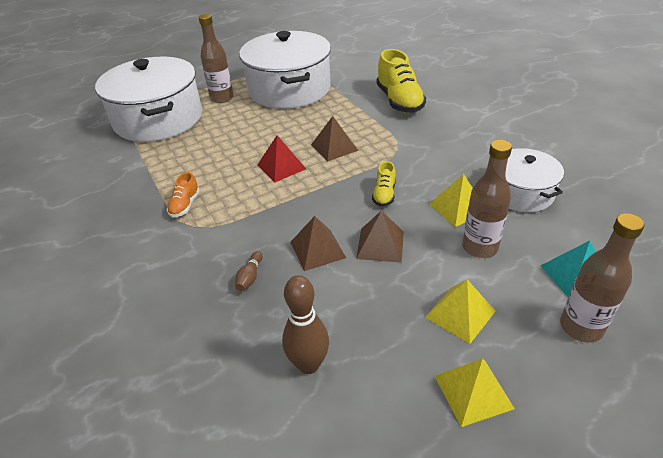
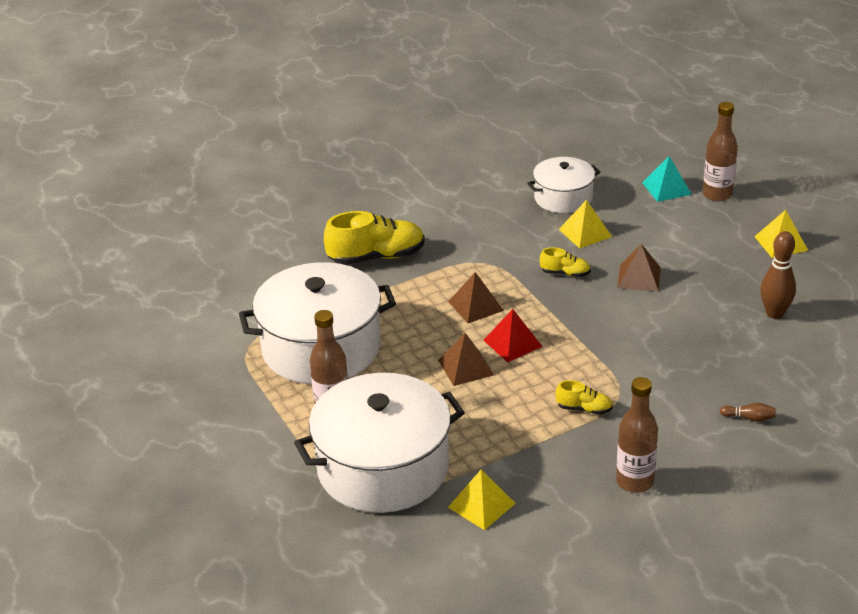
camera: 90 degrees left, 5 degrees down
(185, 205) = (584, 409): orange shoe -> yellow shoe
(250, 277) = (688, 351): brown bowling pin -> brown bowling pin (749, 418)
(317, 249) = (648, 313): brown pyramid -> brown pyramid (466, 367)
(460, 314) = (713, 242): yellow pyramid -> yellow pyramid (481, 505)
(479, 247) = (638, 227): brown bottle -> brown bottle (634, 481)

